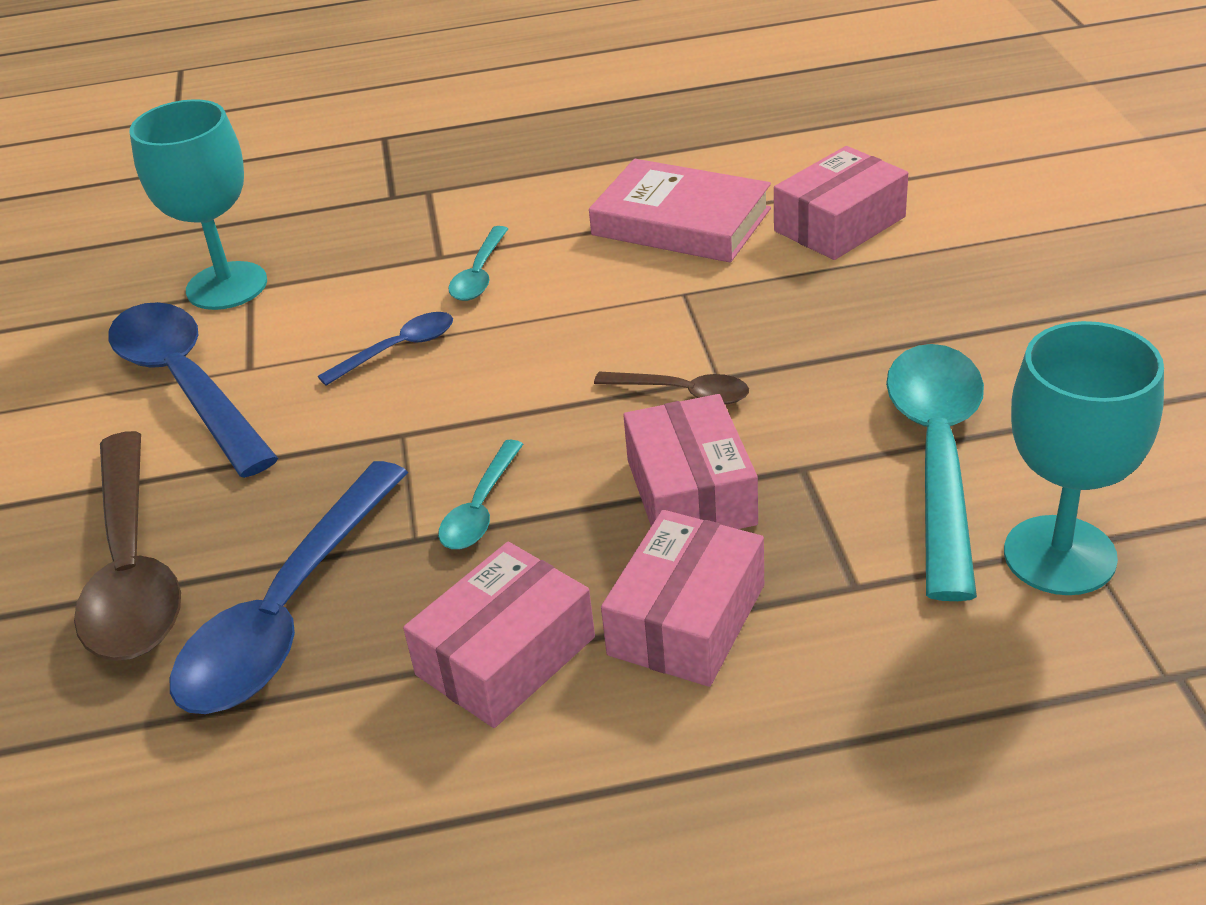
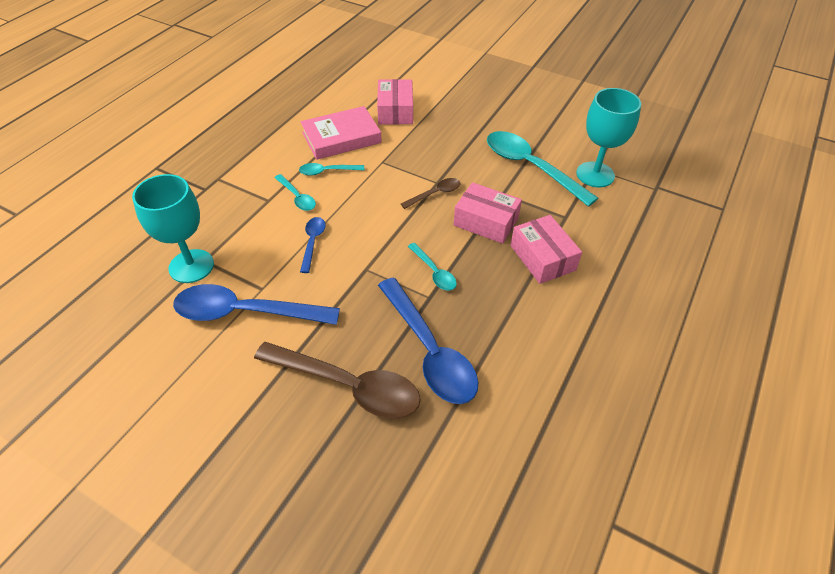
camera: 55 degrees left, 10 degrees up
(505, 656) = (514, 307): pink box -> none
(578, 261) = (327, 171): none -> turquoise spoon

